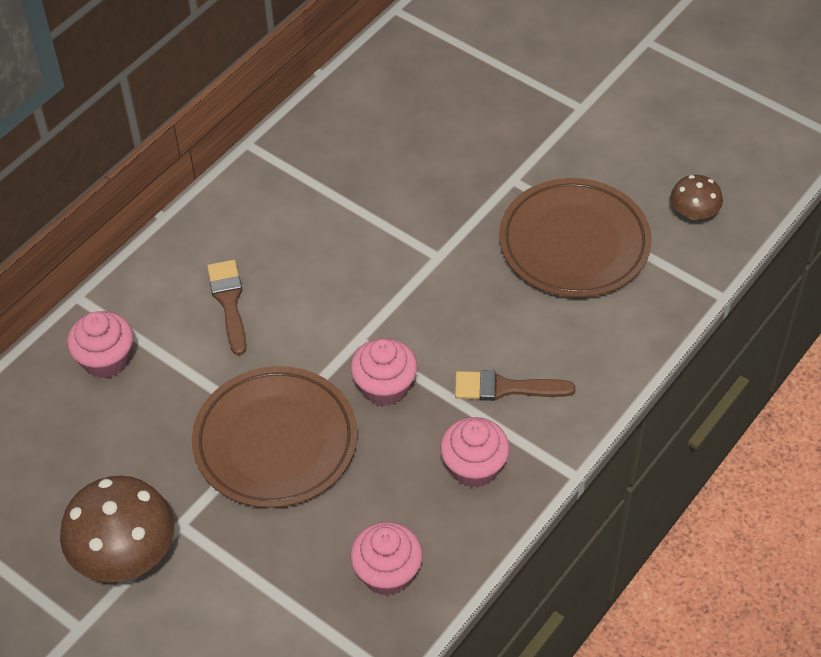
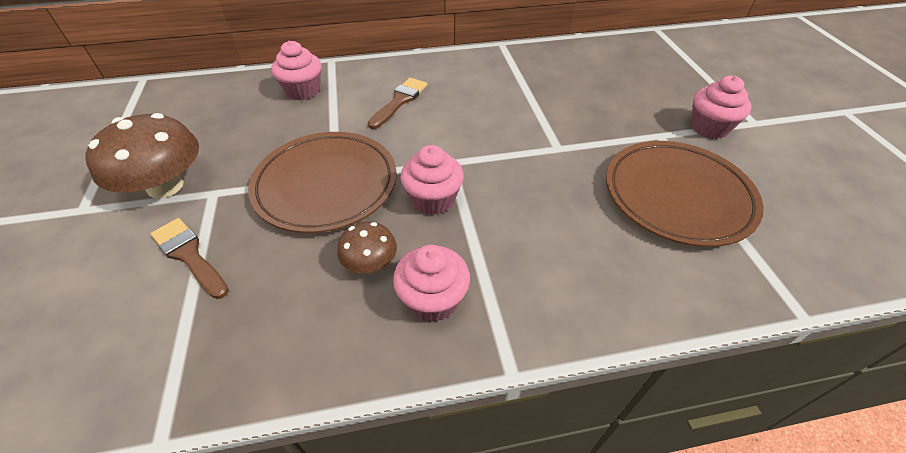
camera: 40 degrees right, 5 degrees down
(387, 573) = (274, 330): pink cupcake -> pink cupcake (709, 127)
(505, 388) = (521, 259): brown brush -> brown brush (189, 255)
(694, 212) = (817, 234): brown mushroom -> brown mushroom (370, 263)

